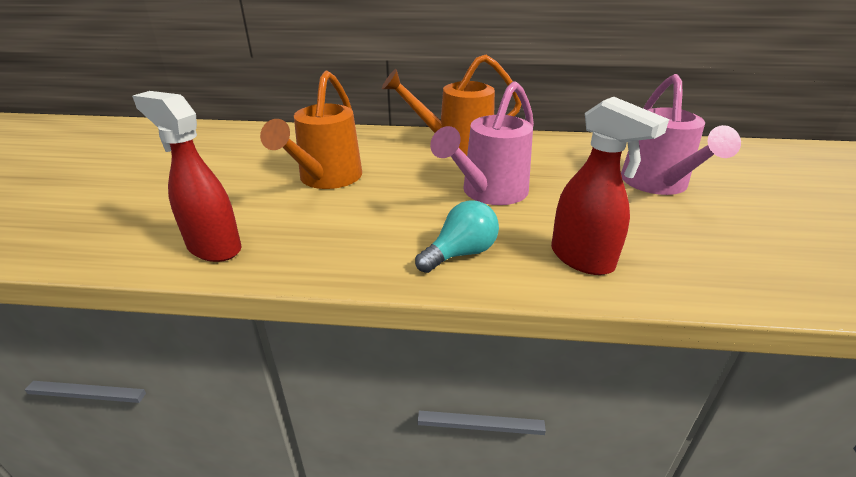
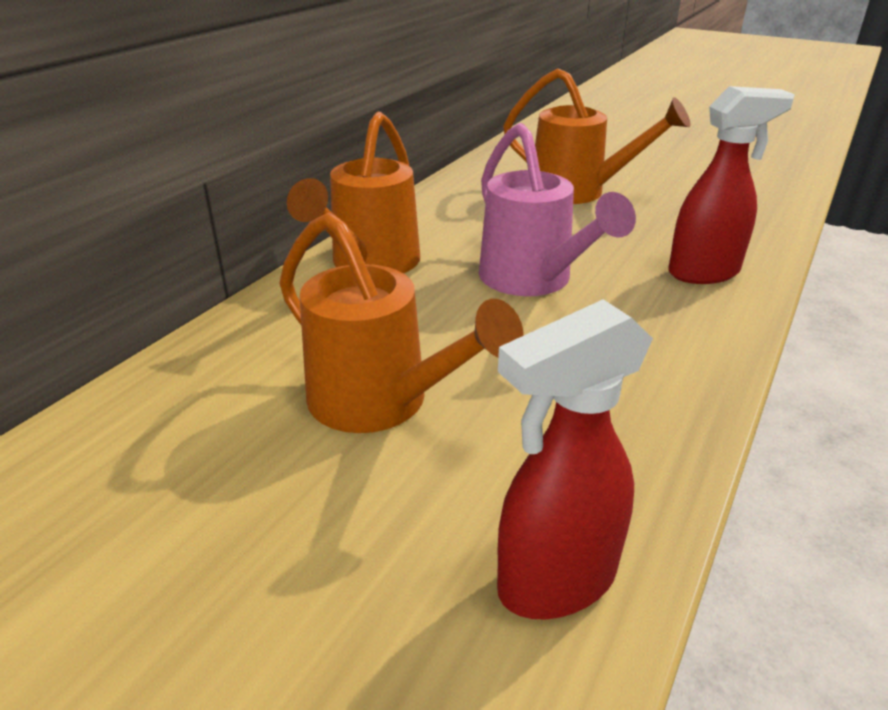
camera: 65 degrees left, 0 degrees up
(461, 253) = (668, 337): turquoise light bulb -> none
(658, 184) = (577, 192): pink watering can -> orange watering can

